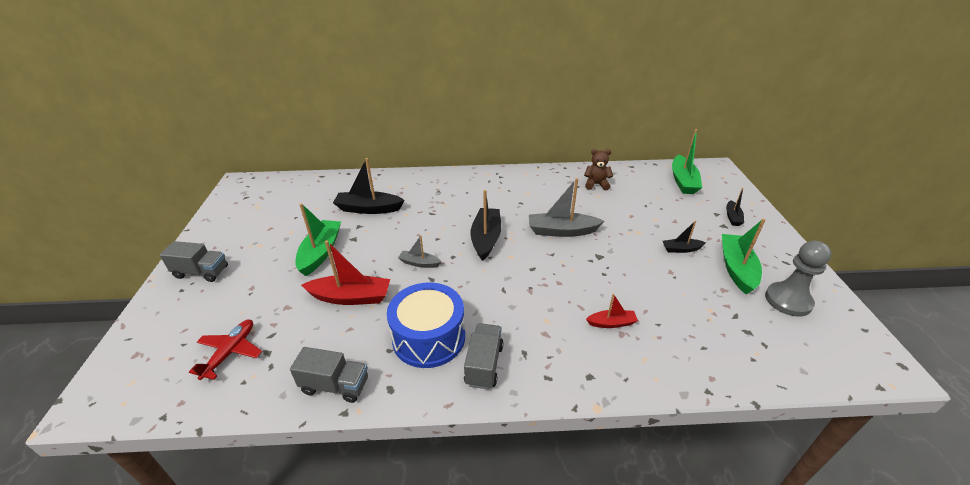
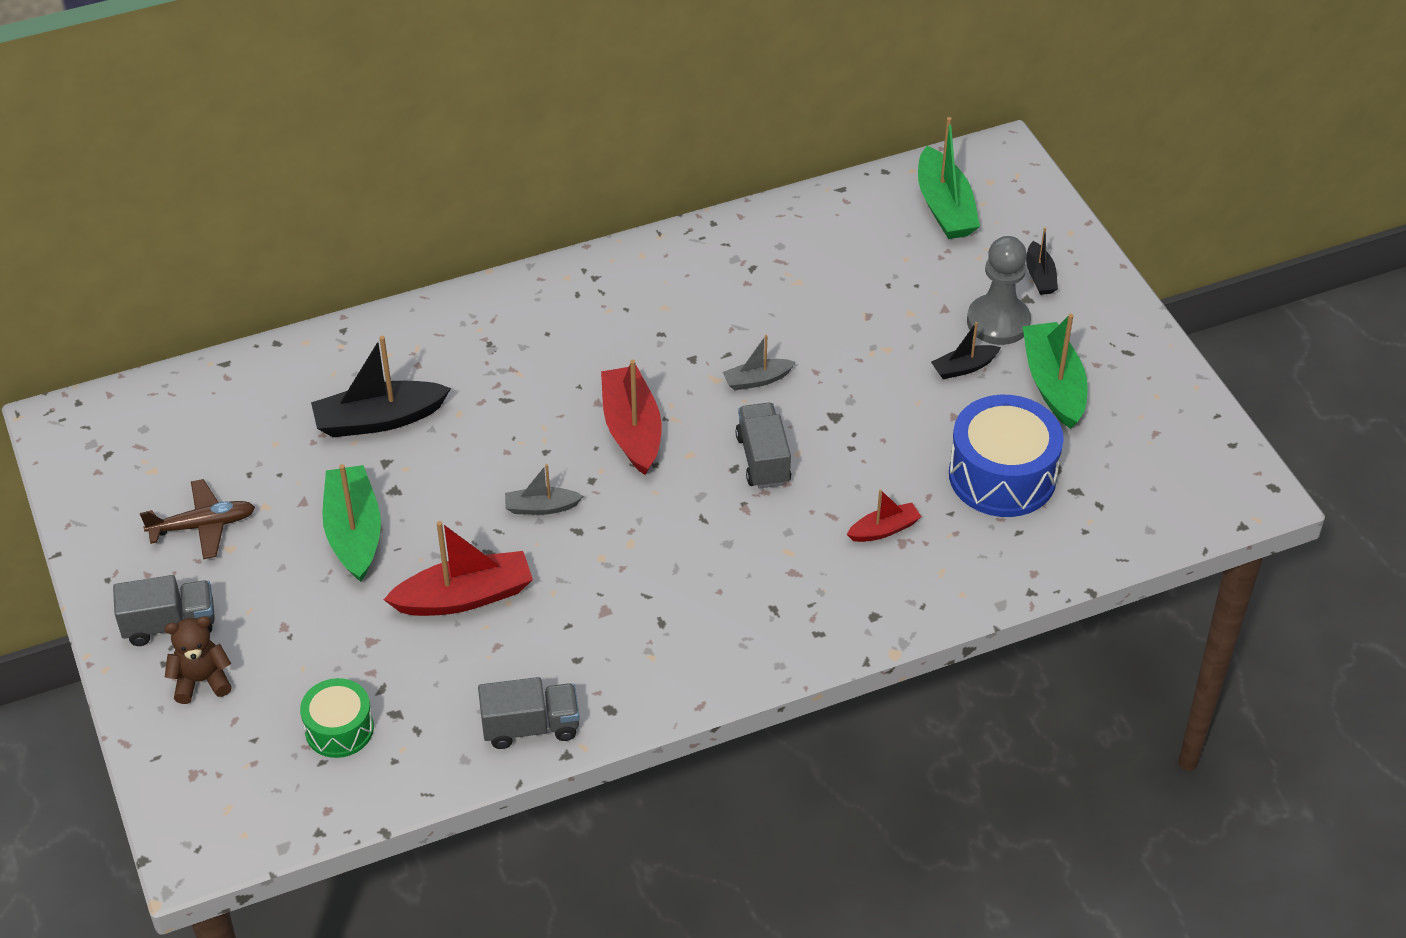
camera: 20 degrees left, 10 degrees up
(230, 352) = (339, 729): red plane -> green drum
(257, 233) = (203, 525): none -> brown plane
(429, 337) = (625, 625): blue drum -> blue drum (1002, 476)
(484, 365) = (724, 641): grey truck -> grey truck (763, 459)
(486, 239) = (632, 430): black boat -> red boat
(562, 231) = (757, 380): grey boat -> grey boat, size x0.55
(596, 184) = (786, 254): brown teddy bear -> brown teddy bear (201, 681)
(788, 300) = (1130, 423): grey pawn -> grey pawn (998, 322)

